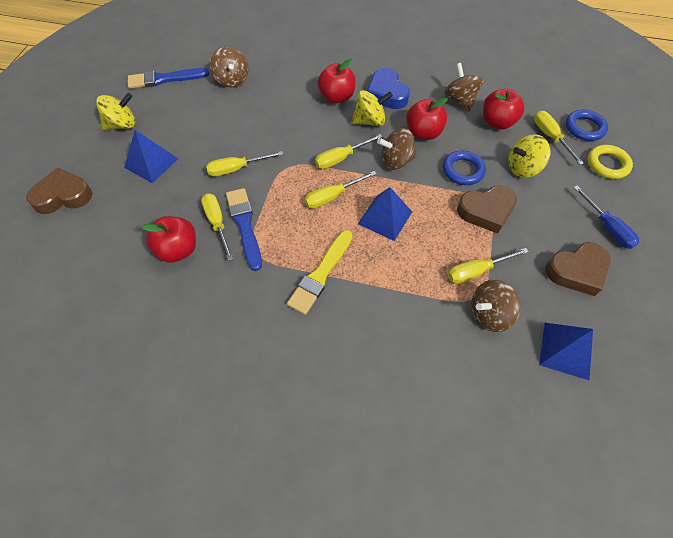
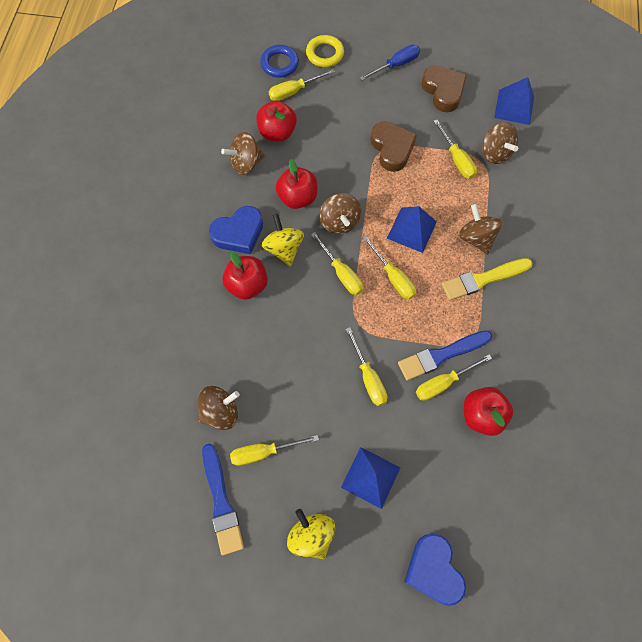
camera: 95 degrees left, 10 degrees up
(63, 196) = (433, 569): brown heart -> blue heart
(193, 102) = (264, 452): none -> yellow screwdriver
(321, 274) = (483, 279): yellow brush -> yellow brush turned 135 degrees clockwise
(372, 275) = (476, 238): none -> brown spinning top
(463, 170) = (345, 165): blue ring -> none
(523, 168) = (336, 117): yellow spinning top -> none

